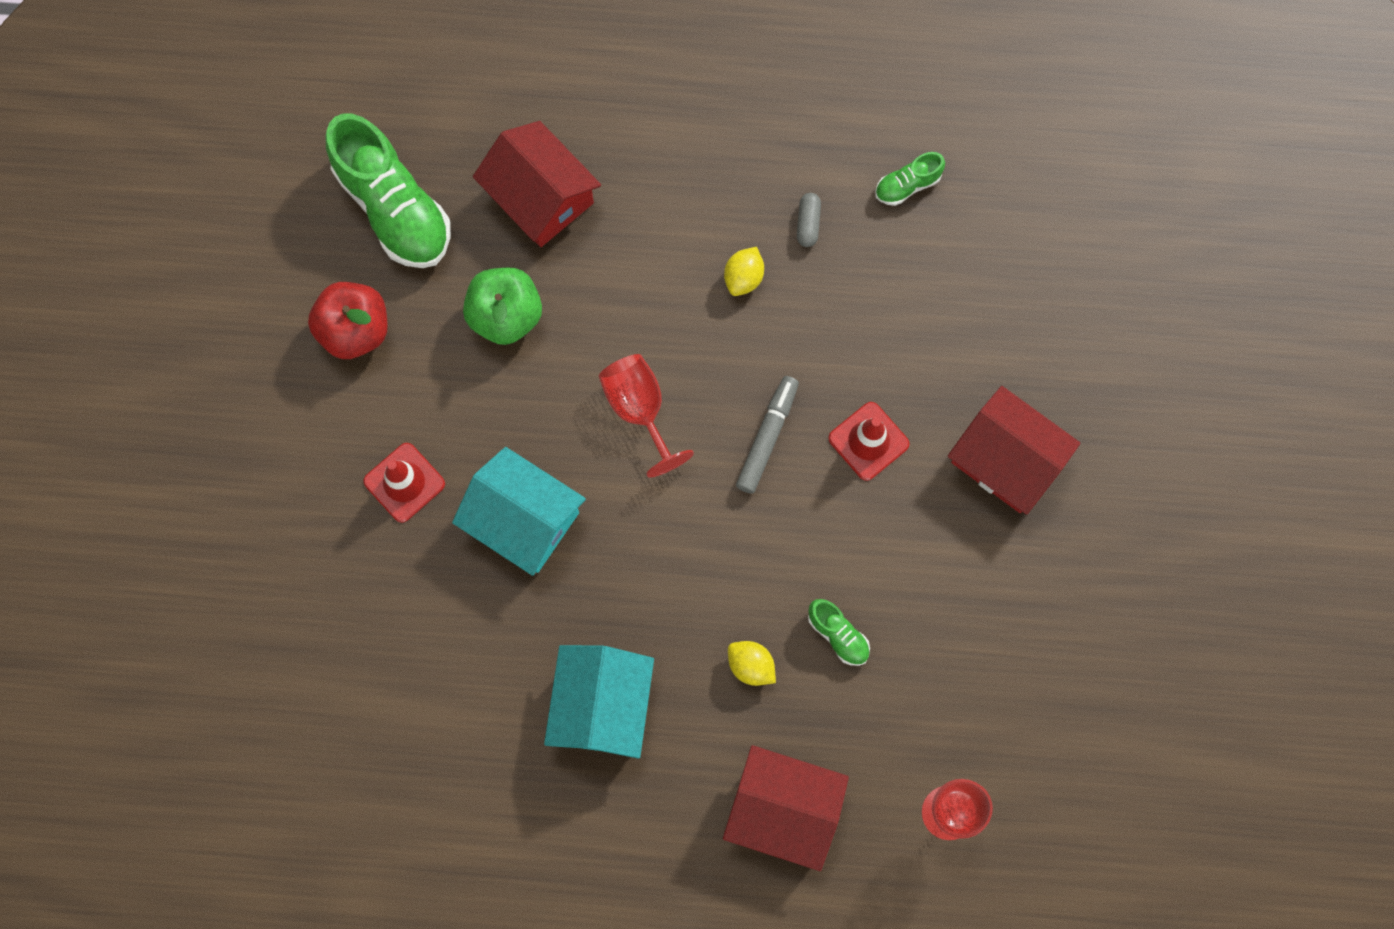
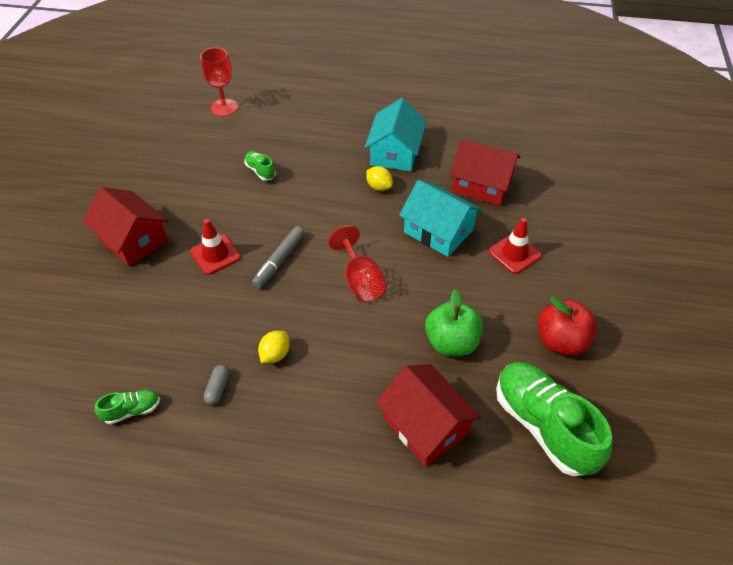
camera: 175 degrees left, 25 degrees down
(751, 666) = (311, 162): yellow lemon -> yellow lemon (379, 187)
(783, 810) = (306, 113): red house -> red house (482, 185)

